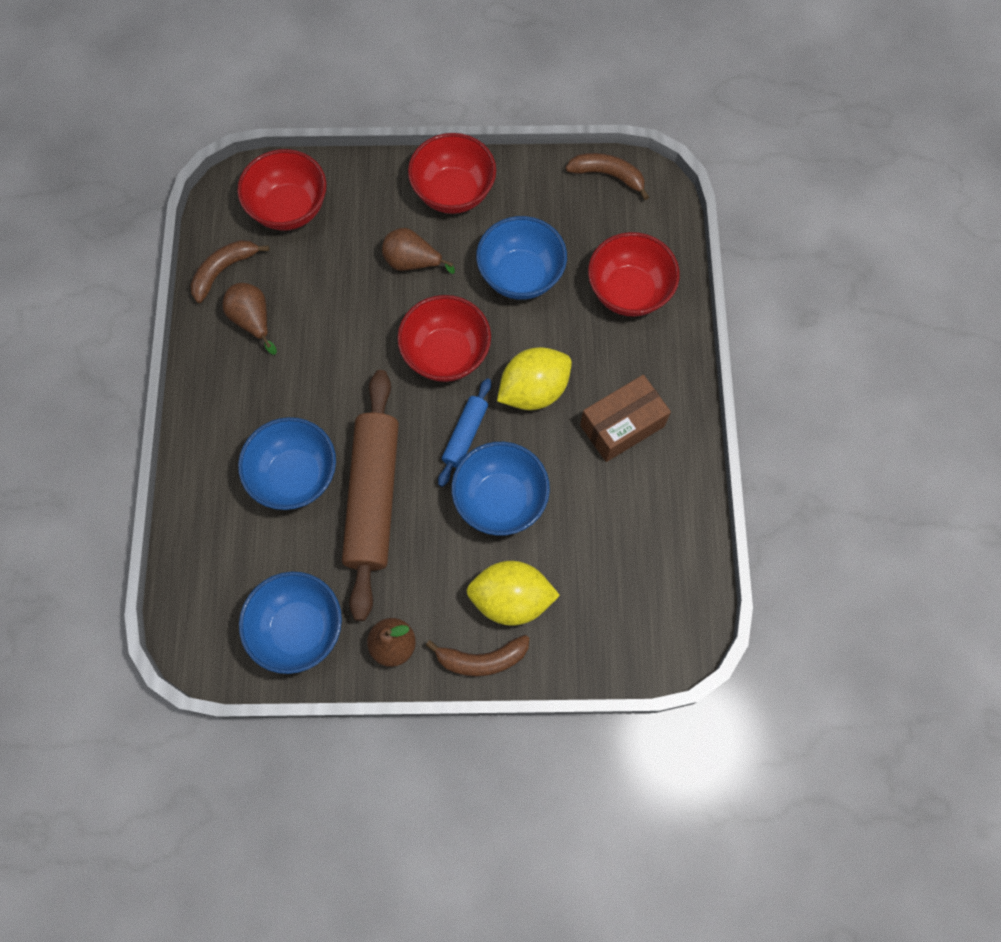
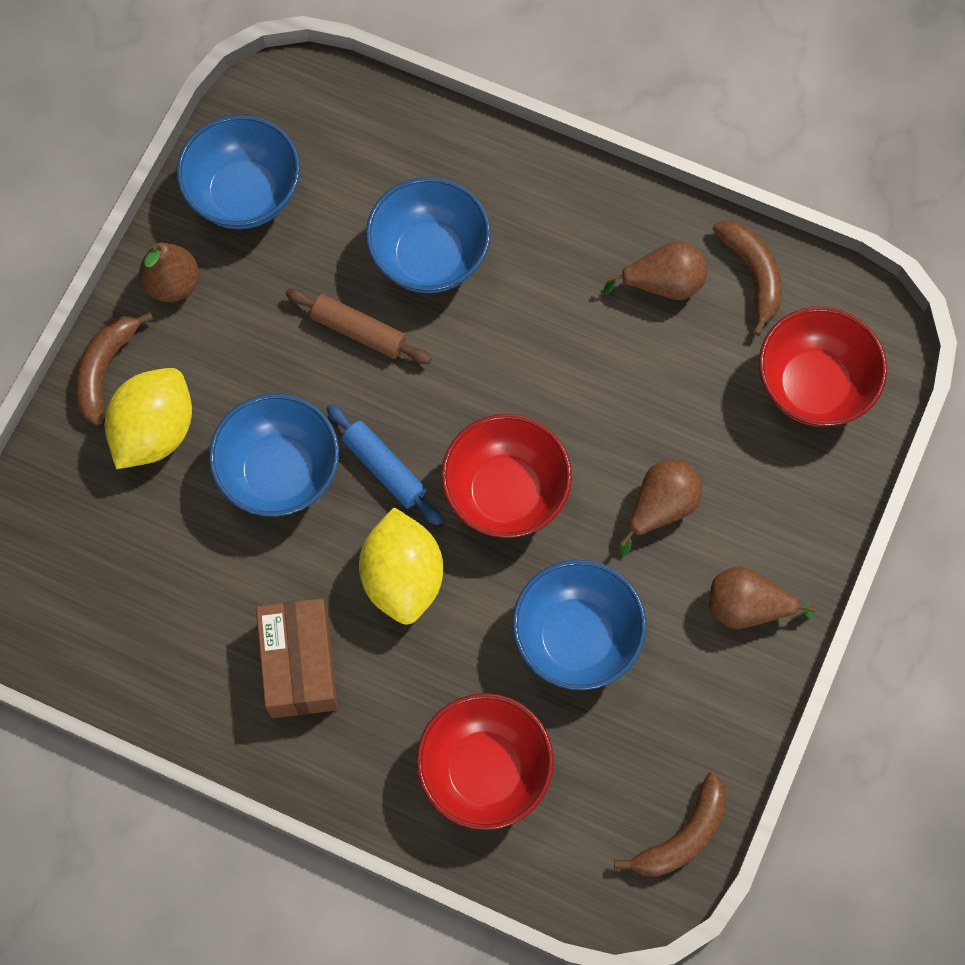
camera: 115 degrees right, 0 degrees up
(373, 497) = (359, 331): brown rolling pin -> brown rolling pin, size x0.49
(453, 192) = (747, 607): red bowl -> brown pear

